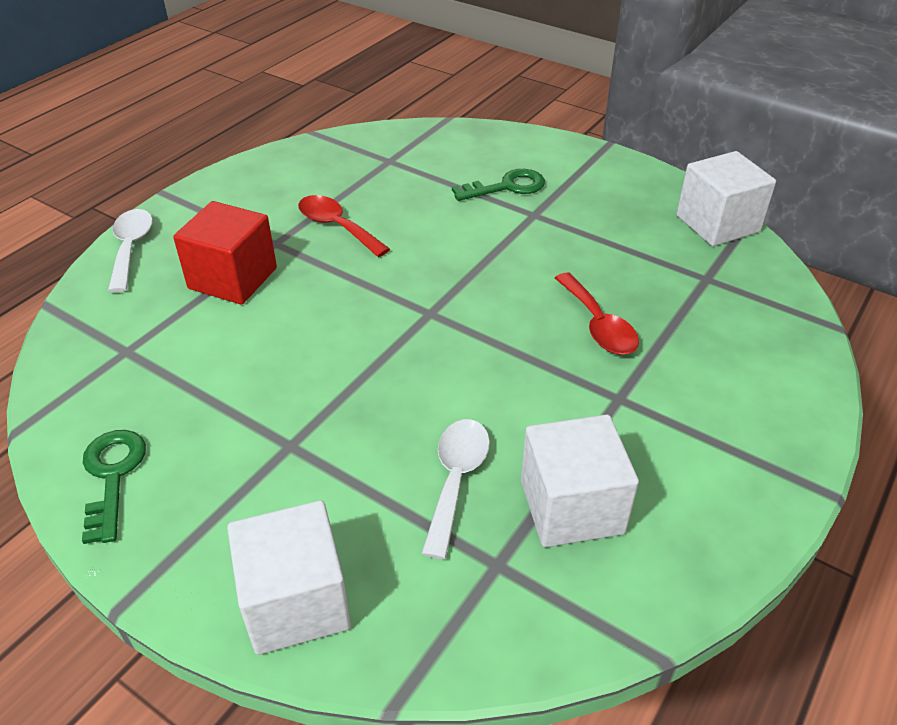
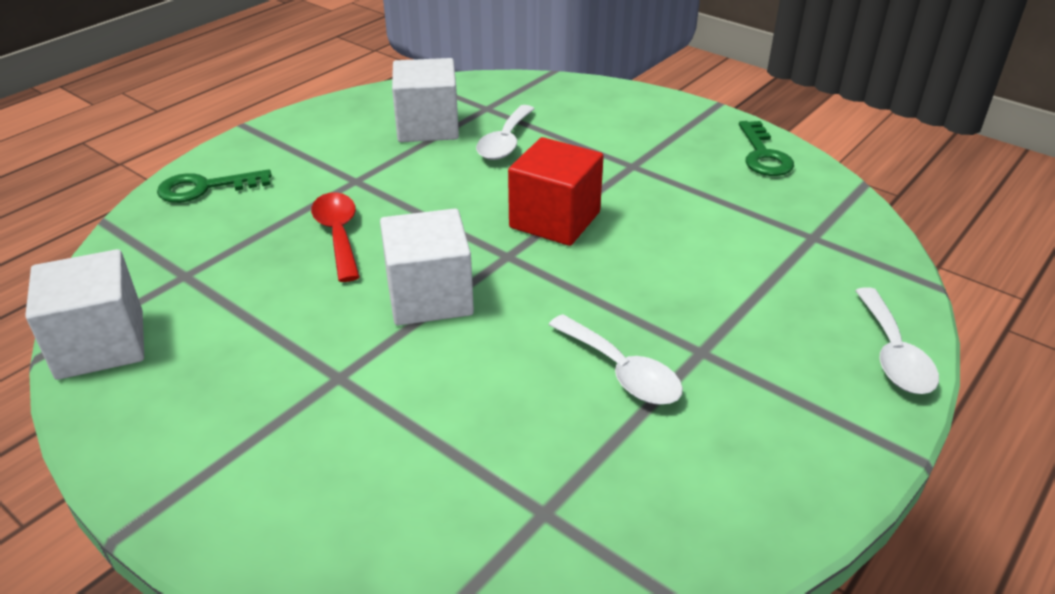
camera: 175 degrees left, 5 degrees down
(233, 278) = (737, 304): red cube -> red cube (555, 220)
(296, 602) = (612, 100): white cube -> white cube (429, 297)
(337, 226) = (622, 372): red spoon -> white spoon
(506, 187) = (358, 431): green key -> green key (205, 188)

